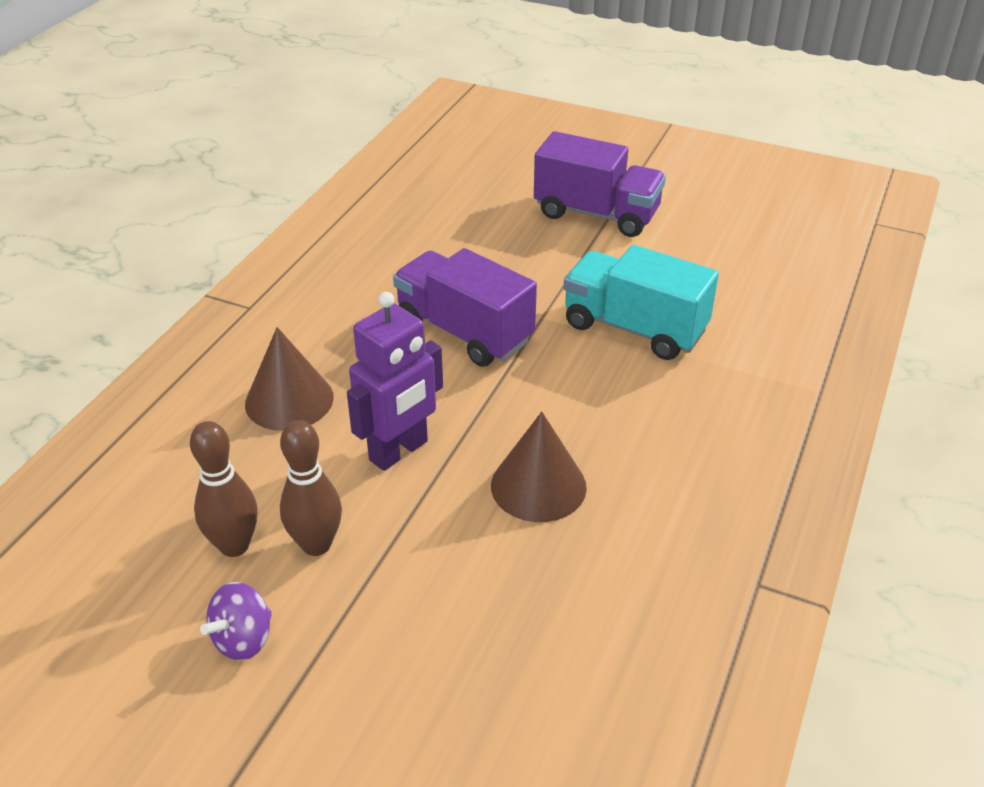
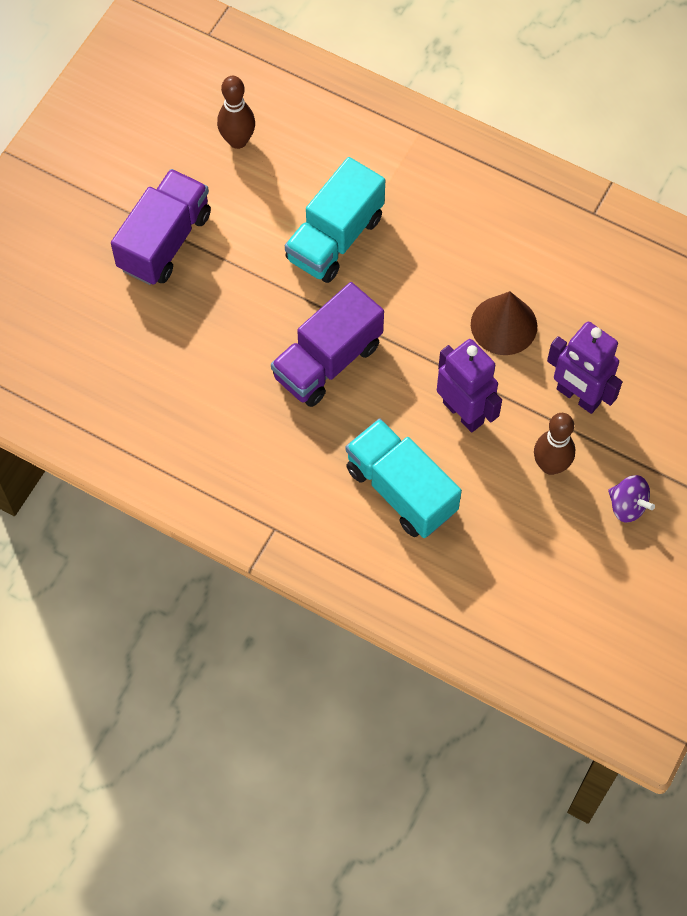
camera: 85 degrees left, 25 degrees up
(234, 545) = (549, 517): brown bowling pin -> brown bowling pin (238, 141)
(289, 400) = (401, 490): brown cone -> turquoise truck
(430, 573) = (578, 396): none -> purple robot

